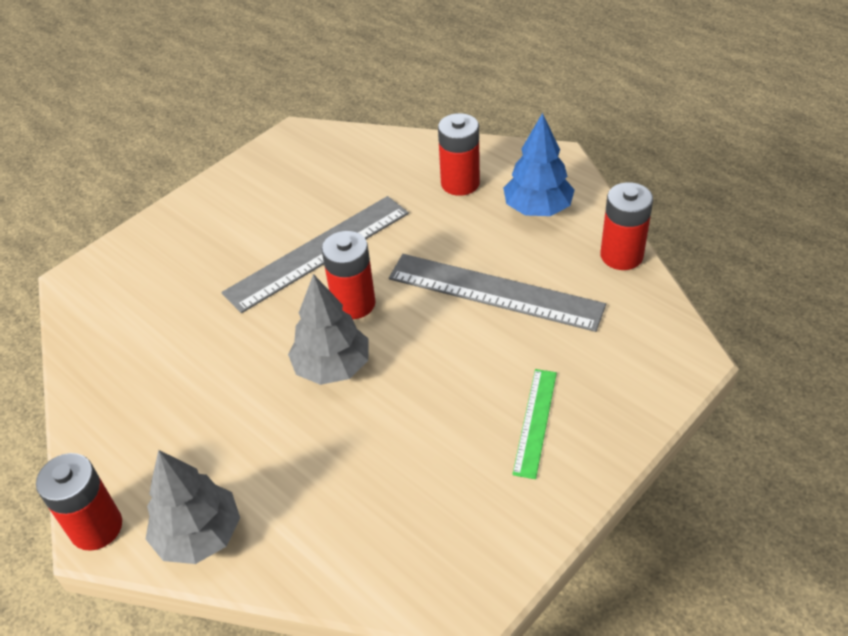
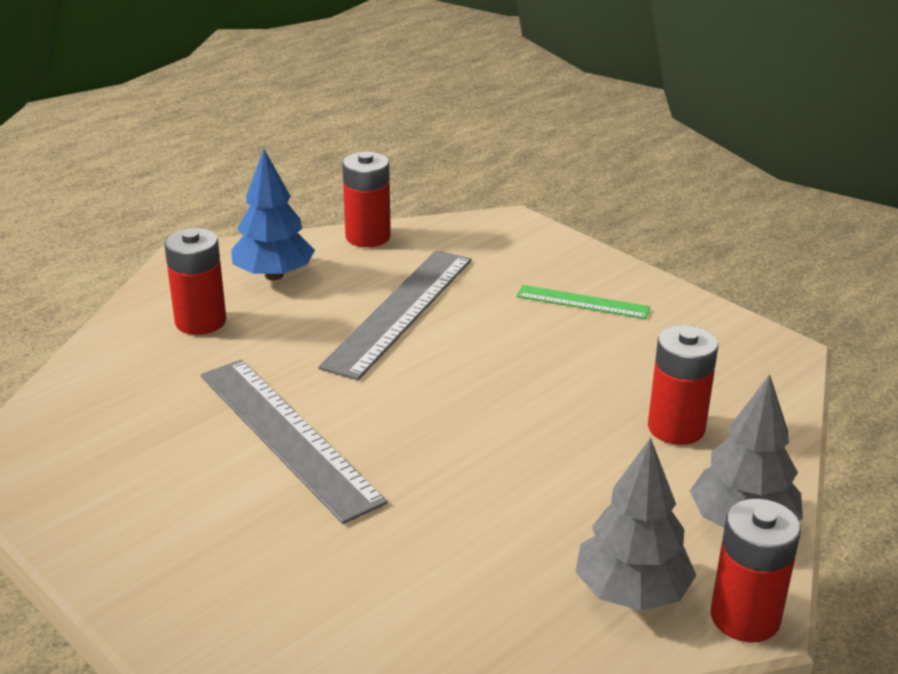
camera: 90 degrees left, 15 degrees down
(332, 367) = (496, 425): grey tree -> grey tree (631, 592)
(353, 303) = (393, 408): red battery -> red battery (676, 428)

